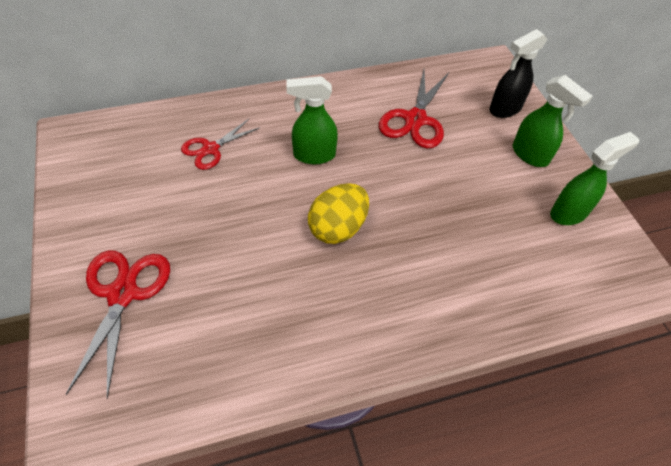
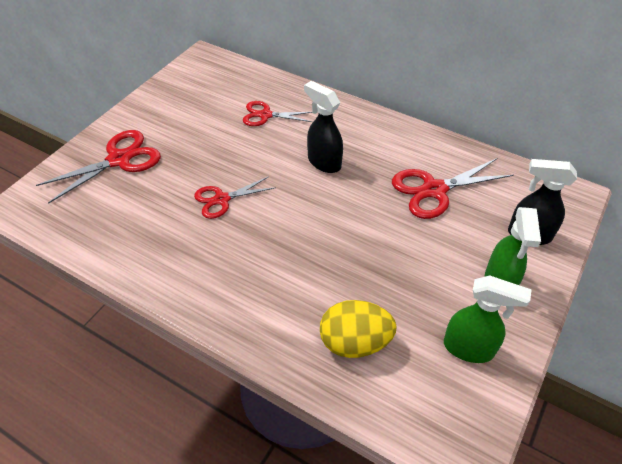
camera: 50 degrees right, 5 degrees down
(275, 250) = (222, 199): none -> red scissors
(313, 155) = (323, 162): green spray bottle -> black spray bottle
(338, 228) = (276, 217): yellow egg -> yellow egg (355, 342)

